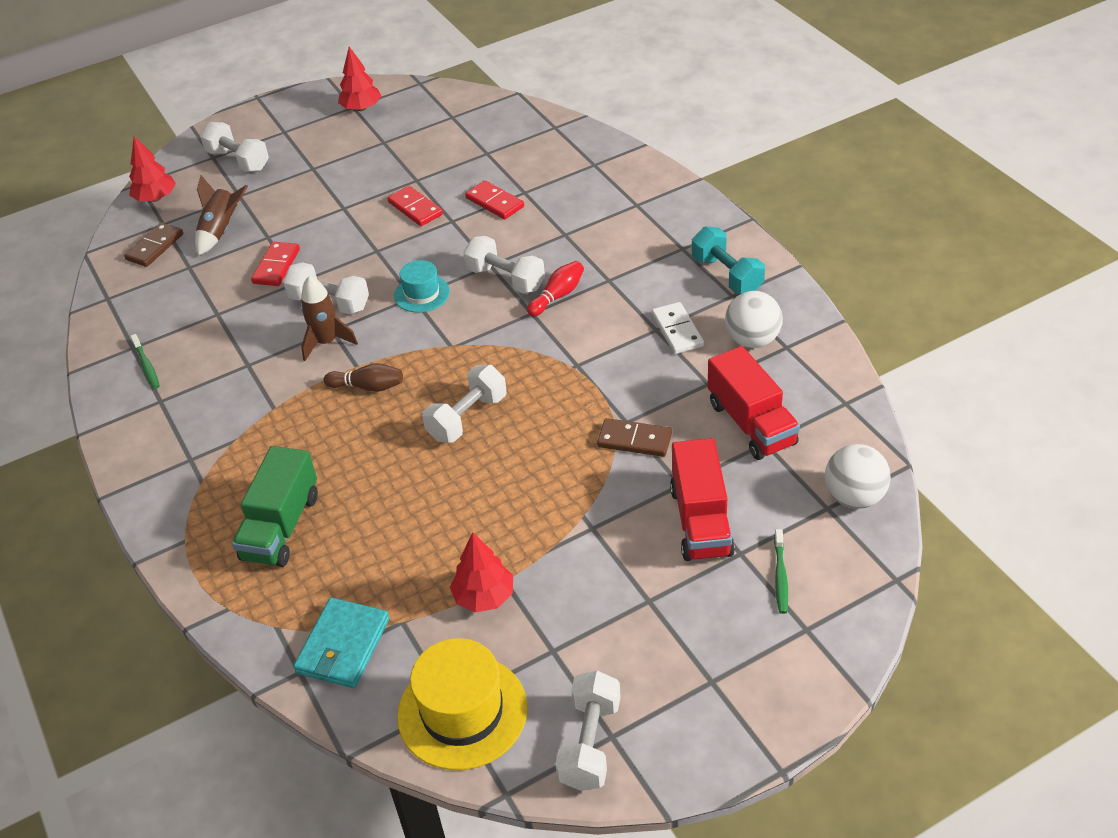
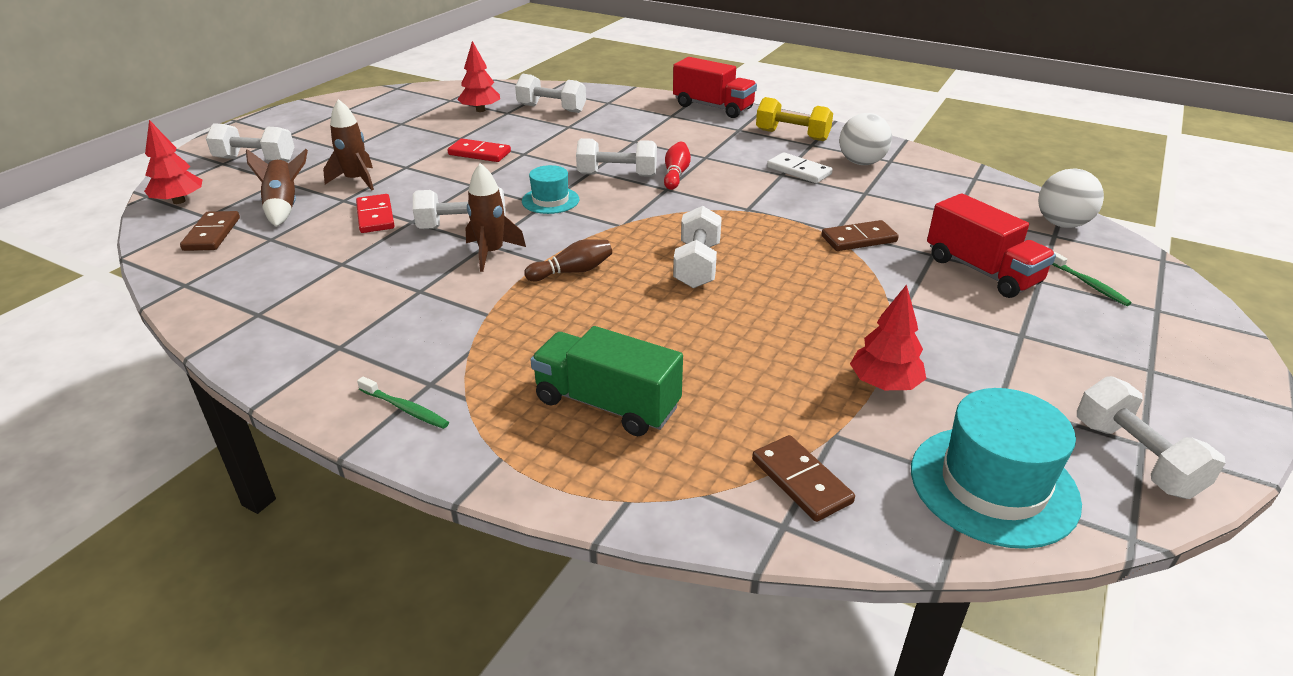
camera: 35 degrees left, 10 degrees down
(146, 366) = (292, 324): green toothbrush -> green toothbrush (405, 409)
(281, 527) = (607, 404): green truck -> green truck turned 135 degrees clockwise
(293, 214) = (356, 180): none -> brown rocket
(343, 646) = (801, 481): turquoise wallet -> brown domino
(361, 108) = (355, 109): red tree -> red tree (480, 110)
(462, 712) = (993, 485): yellow hat -> turquoise hat
(495, 202) = (550, 136): red domino -> none
(532, 159) = (552, 109): none -> white dumbbell
(727, 275) = (792, 135): turquoise dumbbell -> yellow dumbbell
(751, 423) = (930, 205): red truck -> red truck (713, 107)

